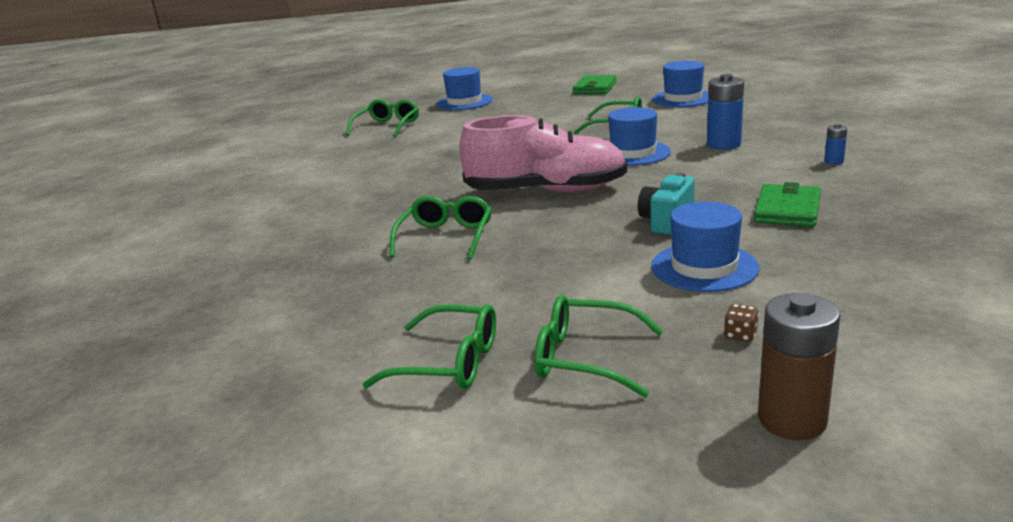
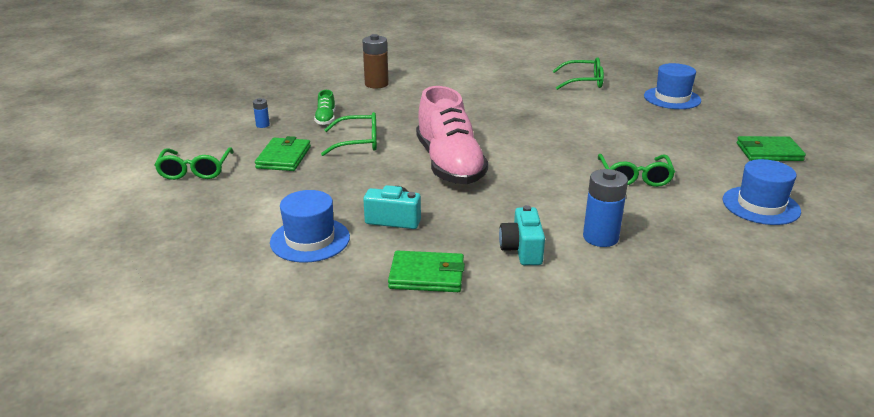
camera: 70 degrees right, 5 degrees up
(345, 258) = (326, 119): none -> green shoe
(454, 287) = (283, 157): none -> green wallet
(585, 358) = (192, 208): green glasses -> none
(633, 153) = (555, 192): blue hat -> none
(740, 335) = (209, 257): brown dice -> none
(741, 171) = (522, 250): none -> turquoise camera
(792, 420) = (111, 276): brown battery -> brown battery (376, 84)
(833, 161) = (570, 304): blue battery -> blue battery (262, 125)

